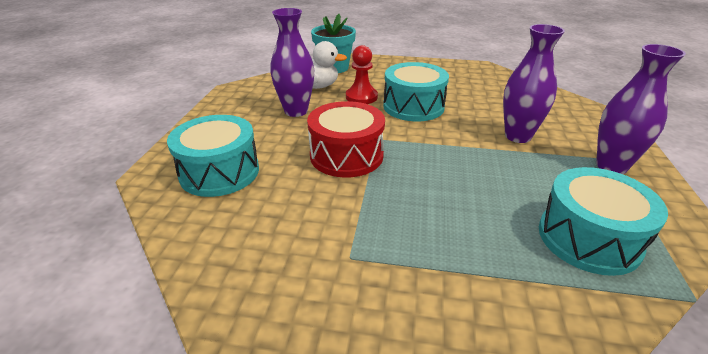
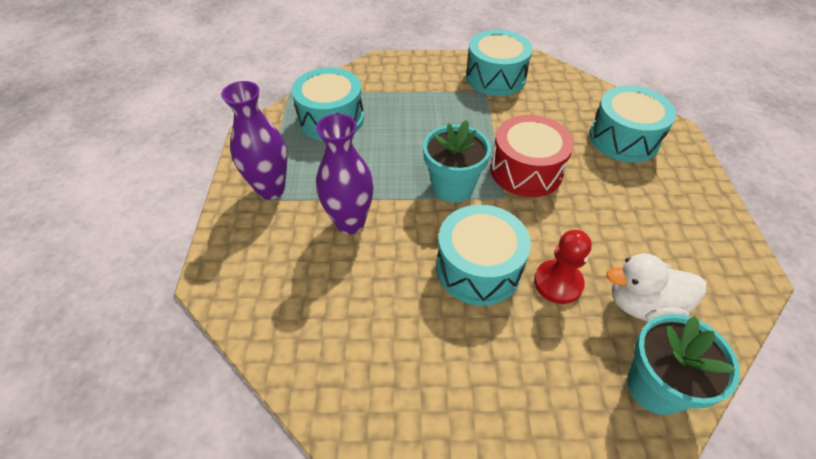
camera: 170 degrees right, 15 degrees up
(296, 111) = (624, 235): purple vase -> none
(321, 285) = (495, 77): none -> turquoise drum
(424, 150) = (452, 187): none -> turquoise flower pot

